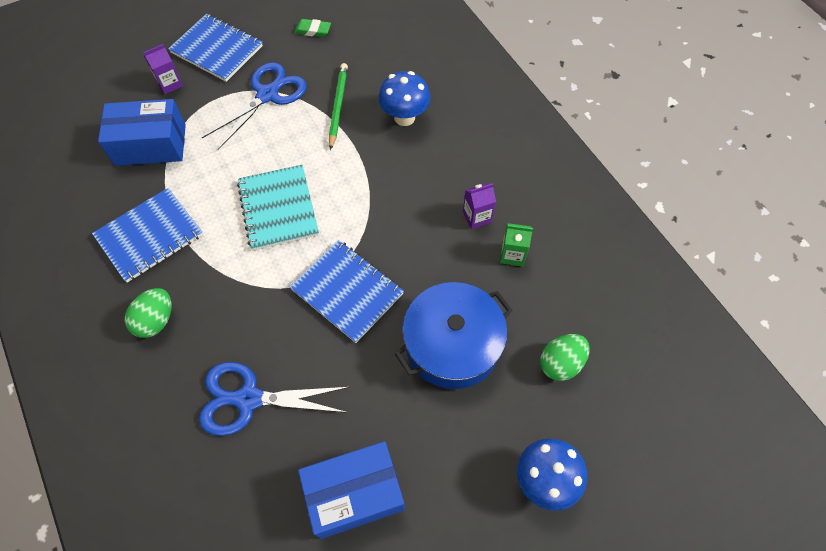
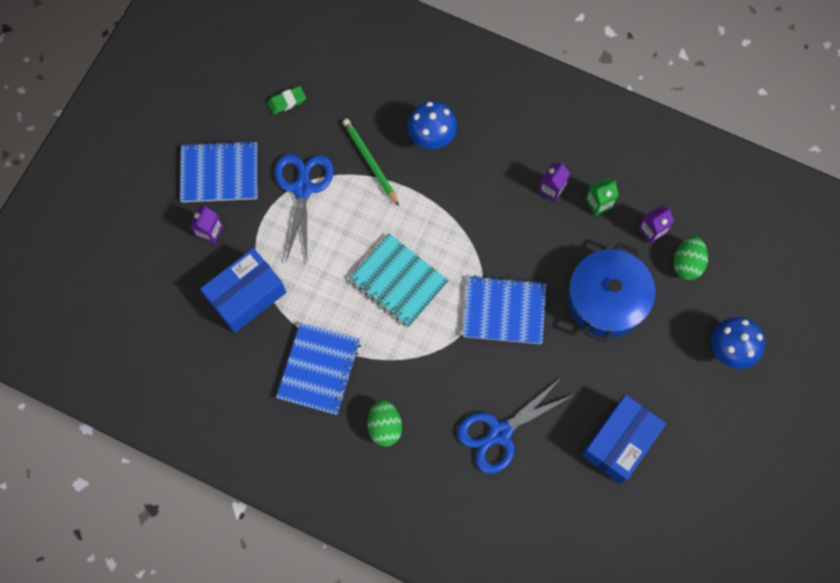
camera: 35 degrees left, 10 degrees up
(546, 310) = (652, 231): none -> purple carton

